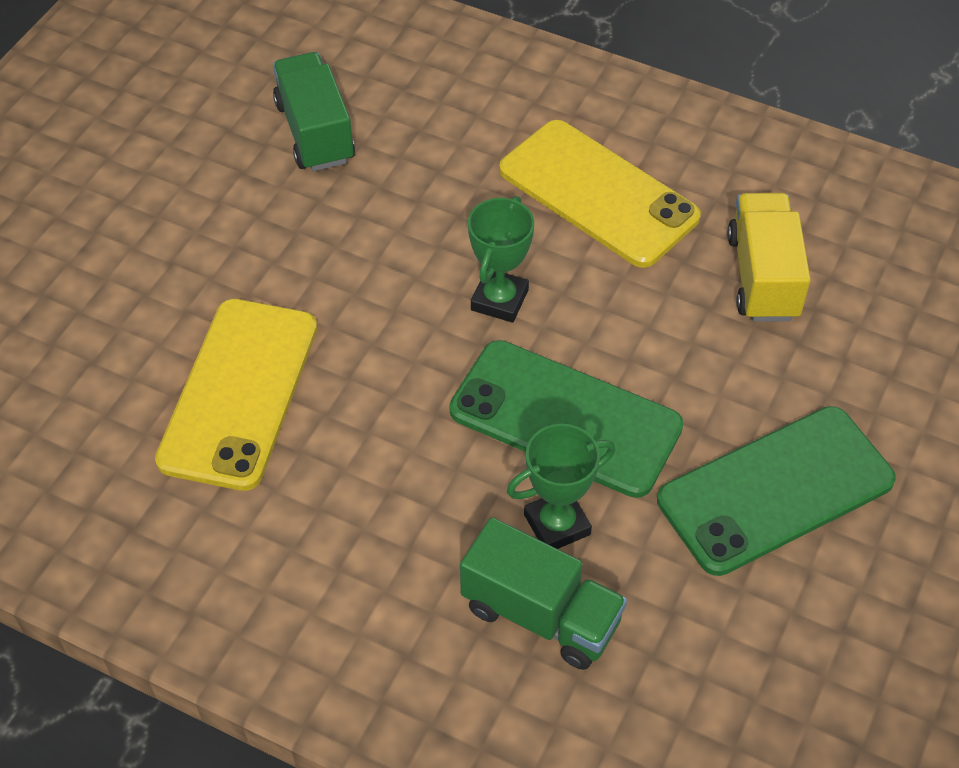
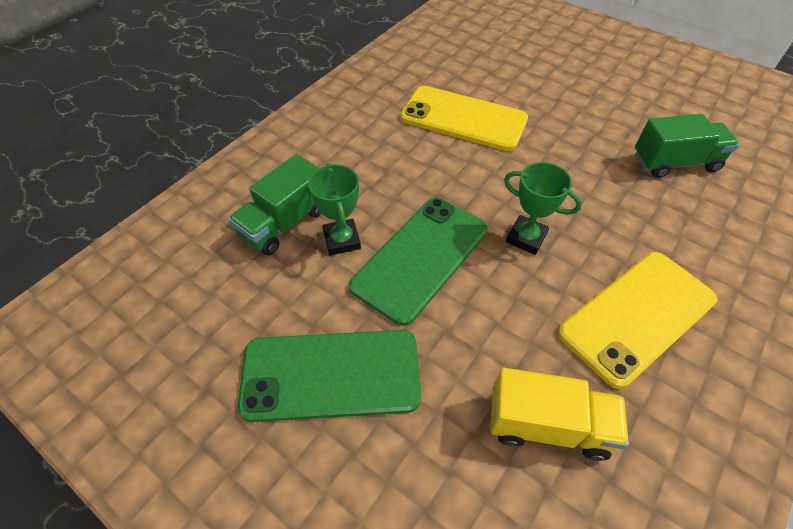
camera: 100 degrees right, 0 degrees up
(776, 491) = (331, 375): green phone -> green phone turned 75 degrees counterclockwise

